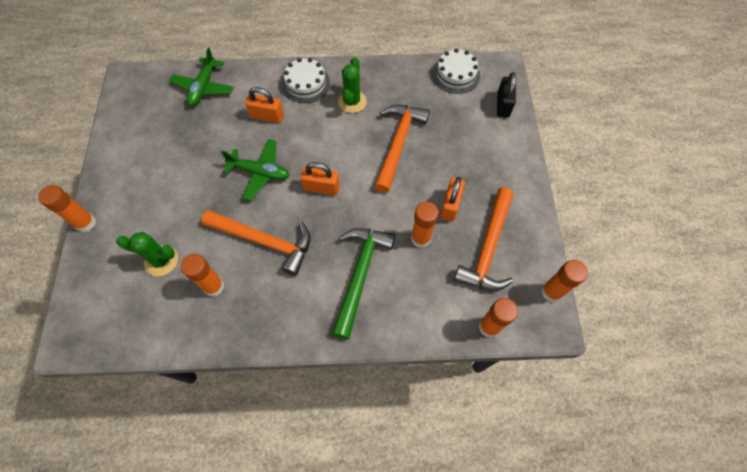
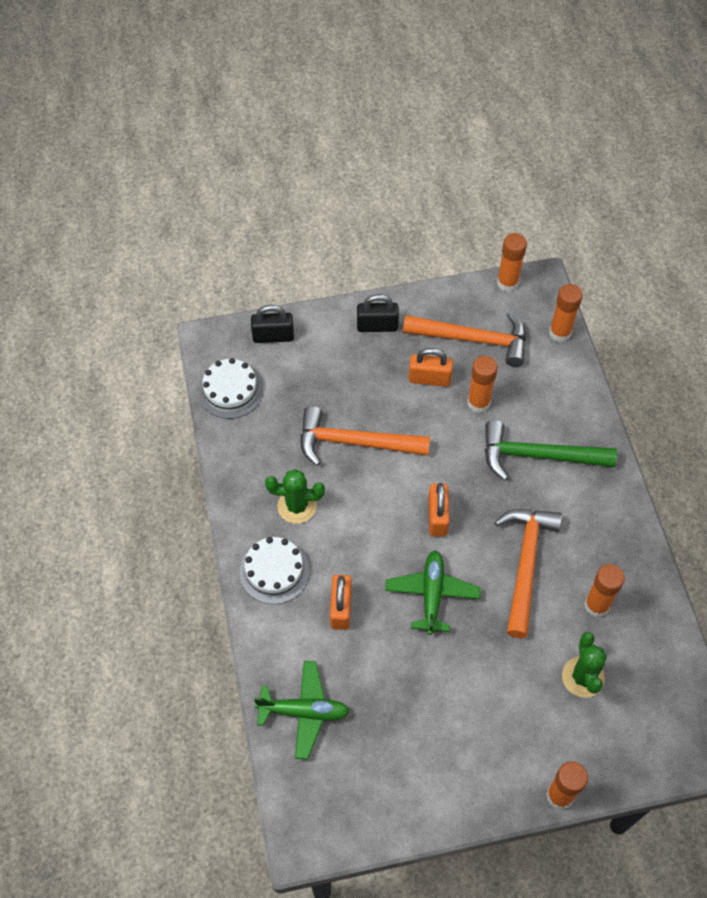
camera: 100 degrees left, 5 degrees down
(508, 176) = (377, 326): none -> black padlock

